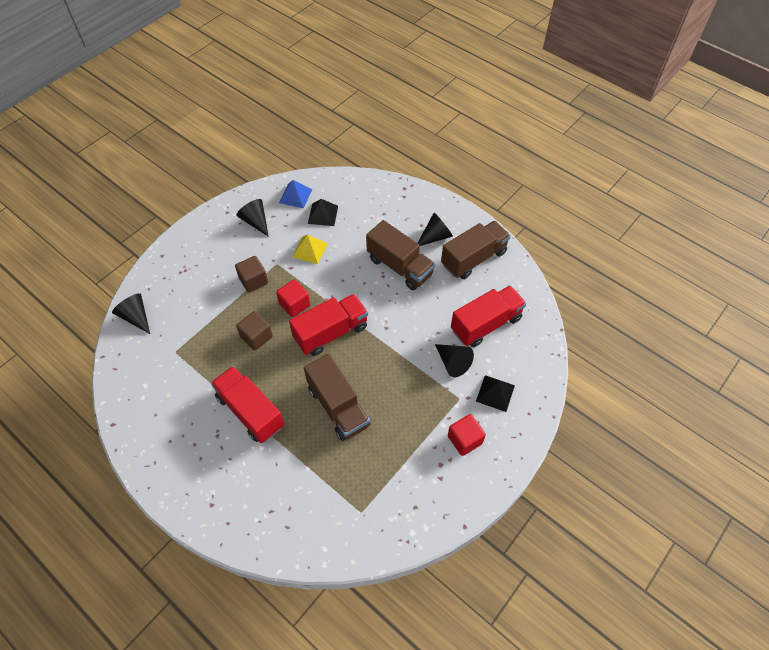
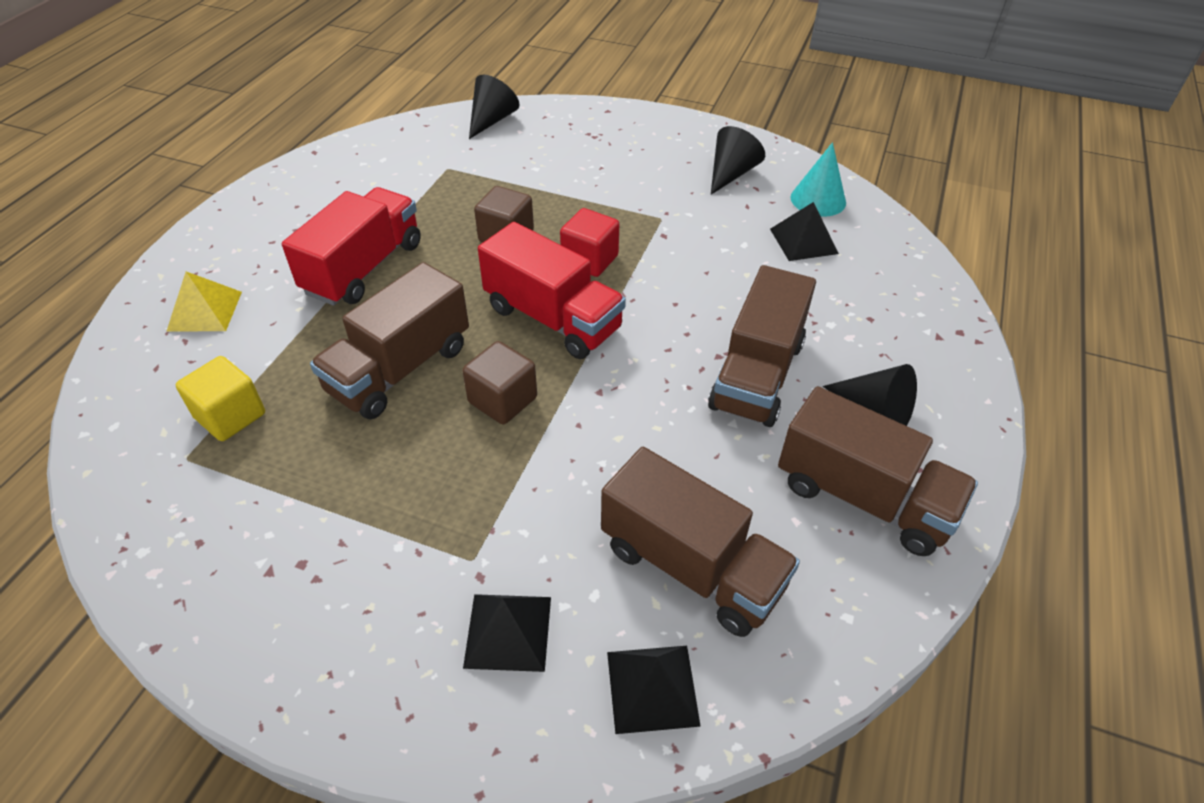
camera: 70 degrees right, 10 degrees down
(253, 281) = (613, 203): brown cube -> brown cube (502, 400)
(295, 196) = (818, 200): blue pyramid -> turquoise cone
(310, 250) = (715, 246): yellow pyramid -> yellow pyramid (205, 311)
(340, 489) = (230, 416): none -> yellow cube
(453, 363) = (560, 525): black cone -> none
(464, 440) = (369, 596): red cube -> none
(486, 324) = (691, 566): red truck -> brown truck
(530, 353) = (652, 688): none -> black pyramid

